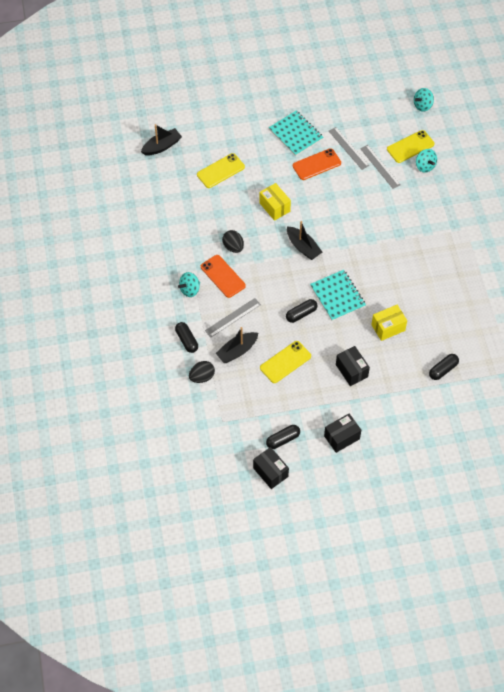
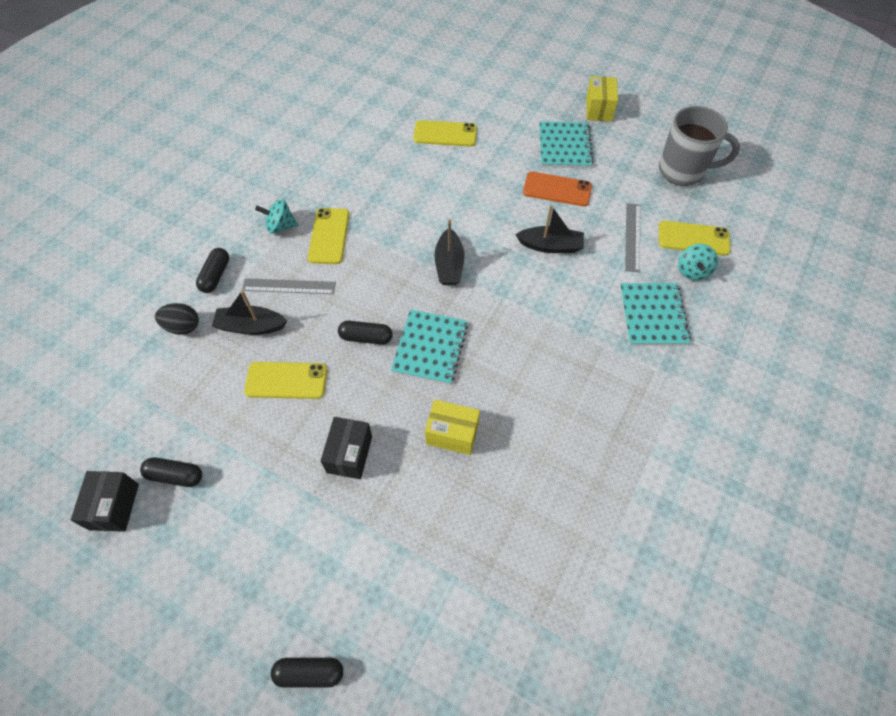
camera: 40 degrees right, 0 degrees up
(162, 146) = (412, 79): black boat -> black boat (550, 246)
(222, 276) = (329, 236): orange phone -> yellow phone
(233, 247) = (374, 214): black egg -> none
(274, 207) = (463, 203): yellow box -> yellow box (599, 109)
(342, 437) = (242, 535): black box -> none
(348, 148) = (612, 195): grey ruler -> none
(372, 108) = (683, 171): none -> grey mug
(422, 105) = (752, 204): turquoise spinning top -> none
(426, 204) = (652, 315): none -> turquoise notebook
(443, 370) = (468, 552): black capsule -> black capsule (309, 673)

